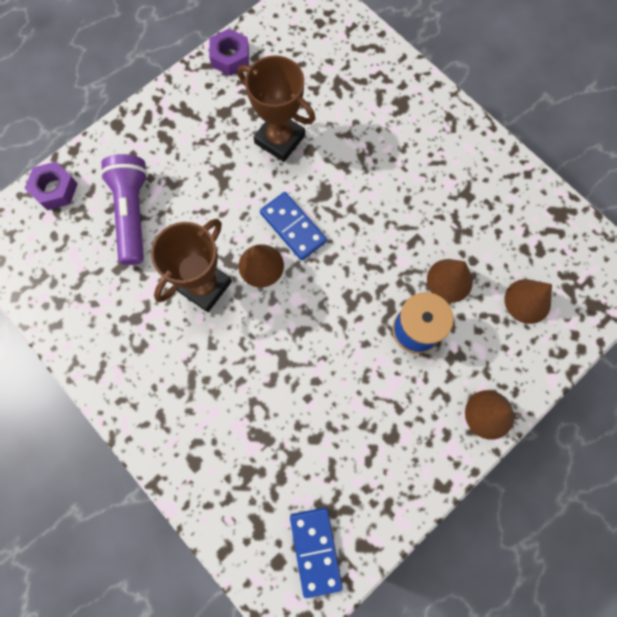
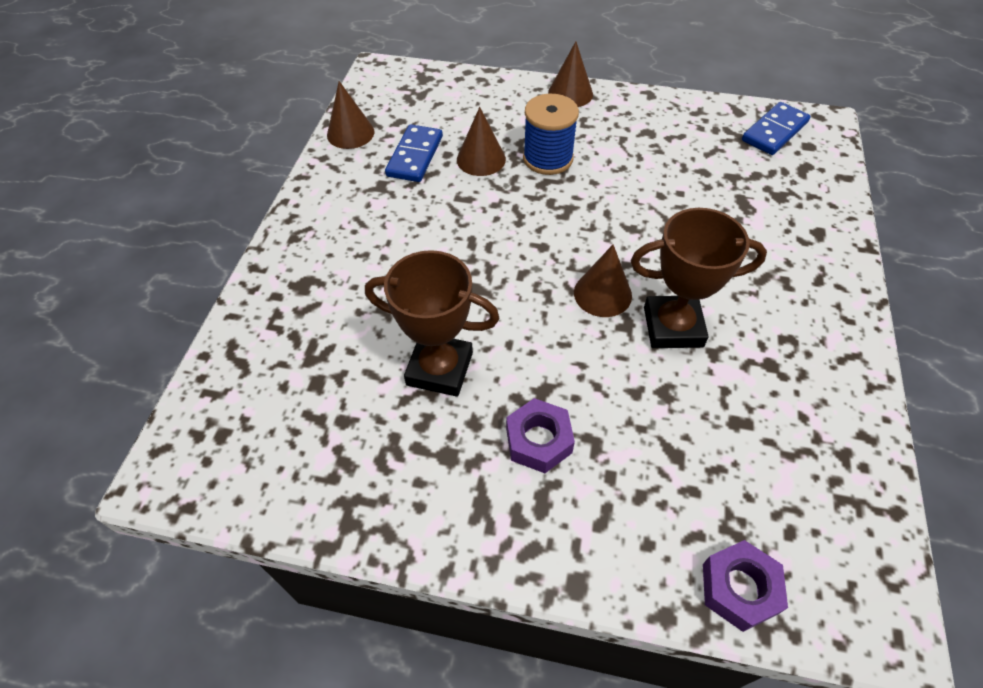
camera: 125 degrees left, 20 degrees down
(132, 214) = (672, 459): purple flashlight -> none
(230, 57) = (352, 510): purple nut -> purple nut (538, 440)
(280, 139) = (439, 369): brown trophy -> brown trophy turned 75 degrees counterclockwise
(293, 227) = (536, 292): blue domino -> blue domino (414, 156)
(527, 301) = (454, 110): brown cone -> brown cone (350, 133)

